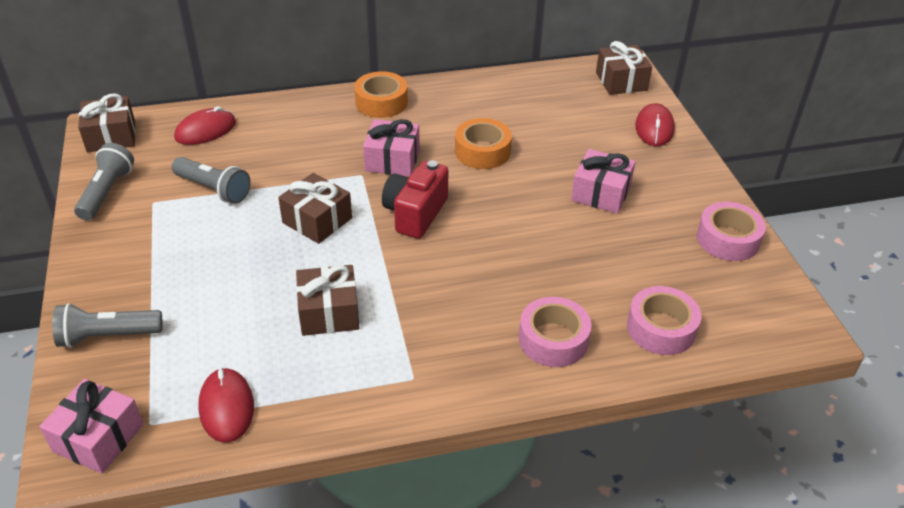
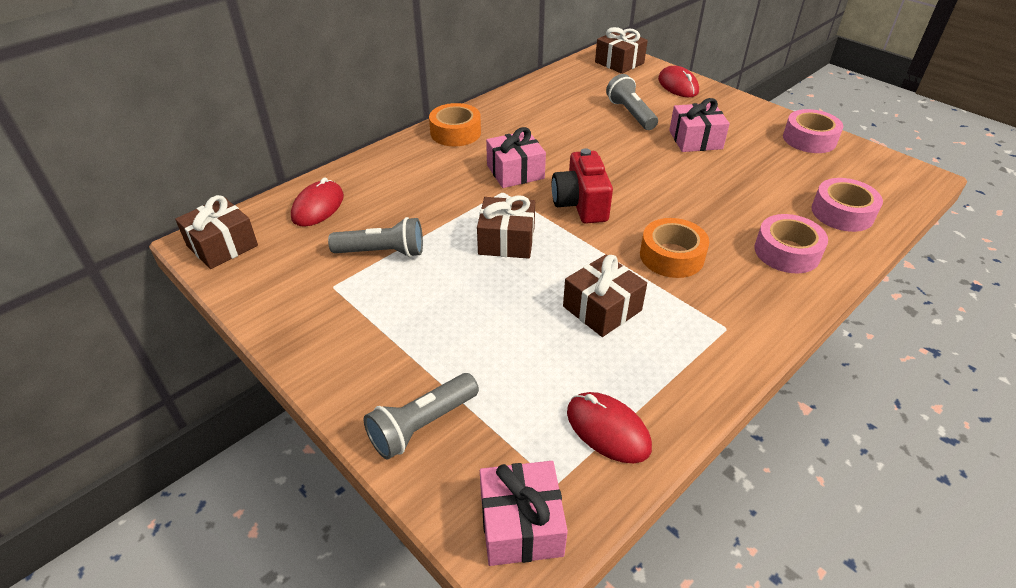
camera: 30 degrees left, 0 degrees up
(107, 192) = (273, 296): grey flashlight -> grey flashlight (630, 114)
(482, 151) = (578, 141): orange tape -> orange tape (671, 256)

